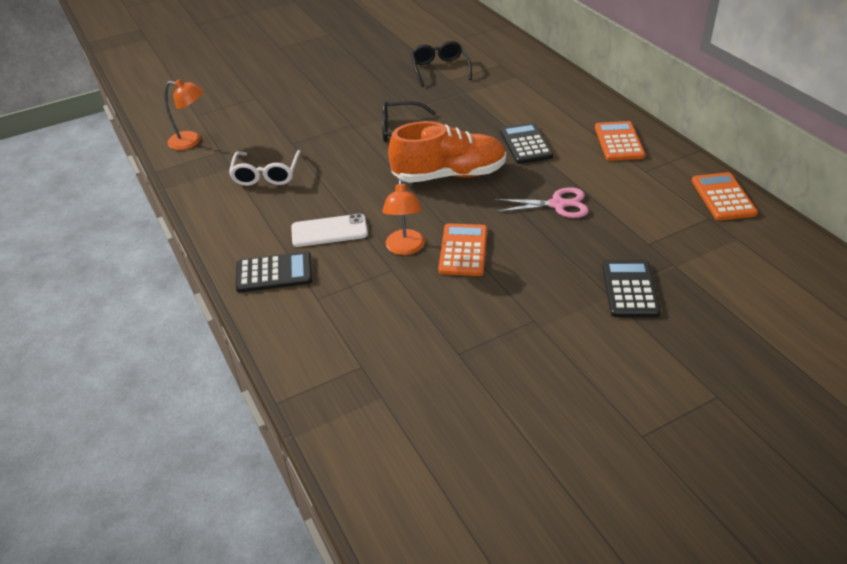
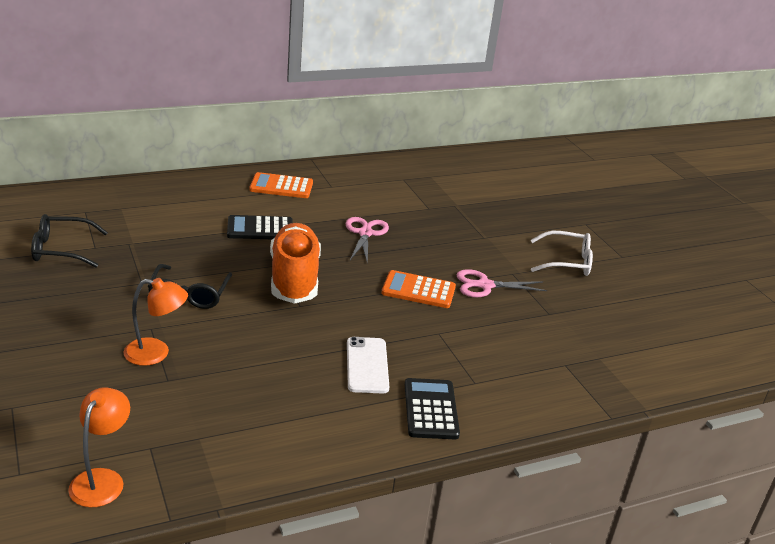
camera: 90 degrees left, 10 degrees down
(266, 175) = (233, 406): white glasses -> white glasses (567, 262)
(405, 248) = (408, 321): orange lamp -> orange lamp (156, 353)
(495, 298) = (484, 285): none -> pink scissors
(630, 289) = (481, 228): black calculator -> none
(723, 197) = (379, 168): orange calculator -> none

